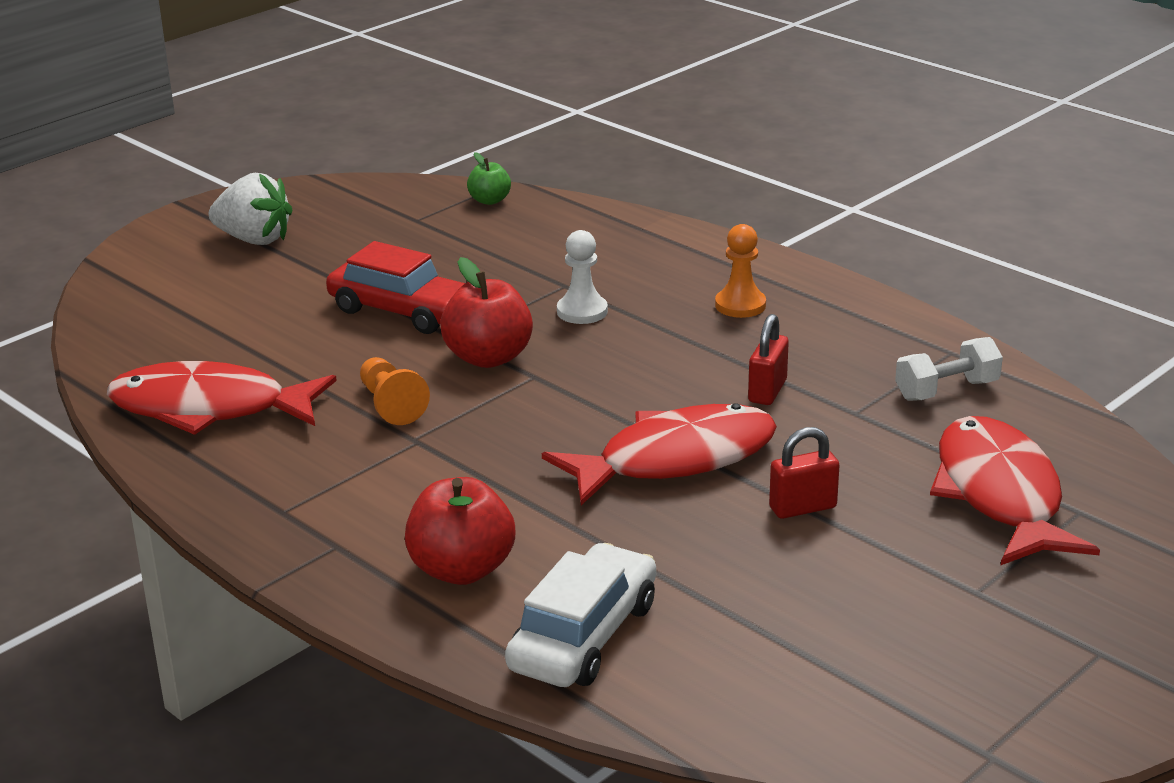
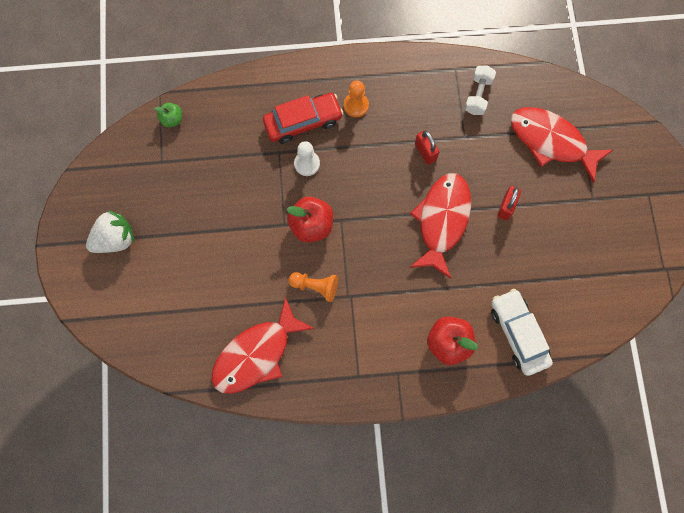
camera: 50 degrees left, 45 degrees up
(403, 311) = (242, 228): red car -> red car (303, 122)

